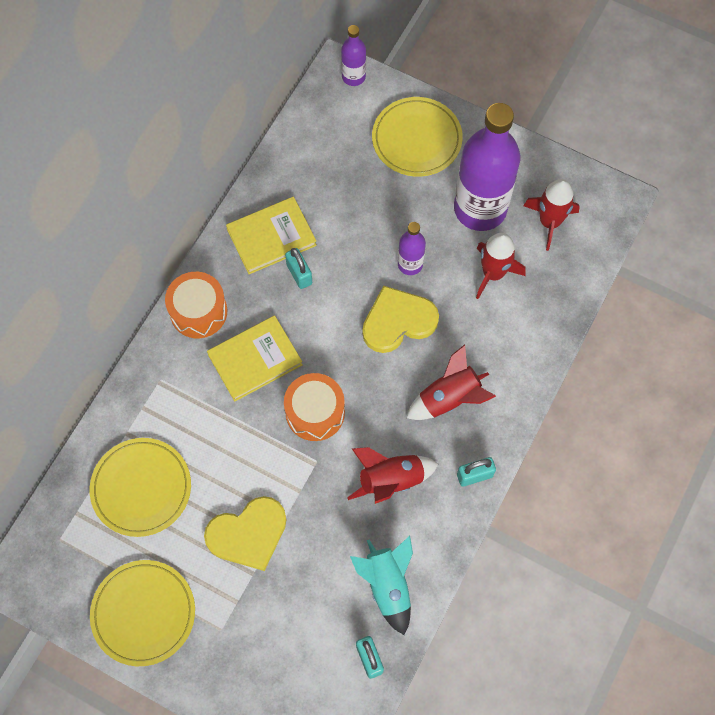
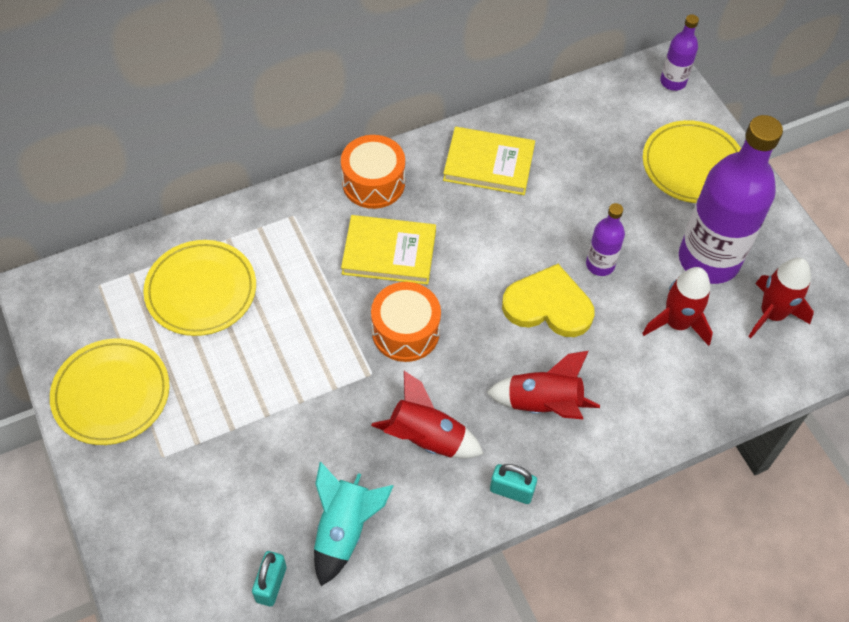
camera: 35 degrees right, 10 degrees down
(248, 534) = (257, 393): yellow heart -> none
(299, 274) = (488, 209): turquoise padlock -> none

